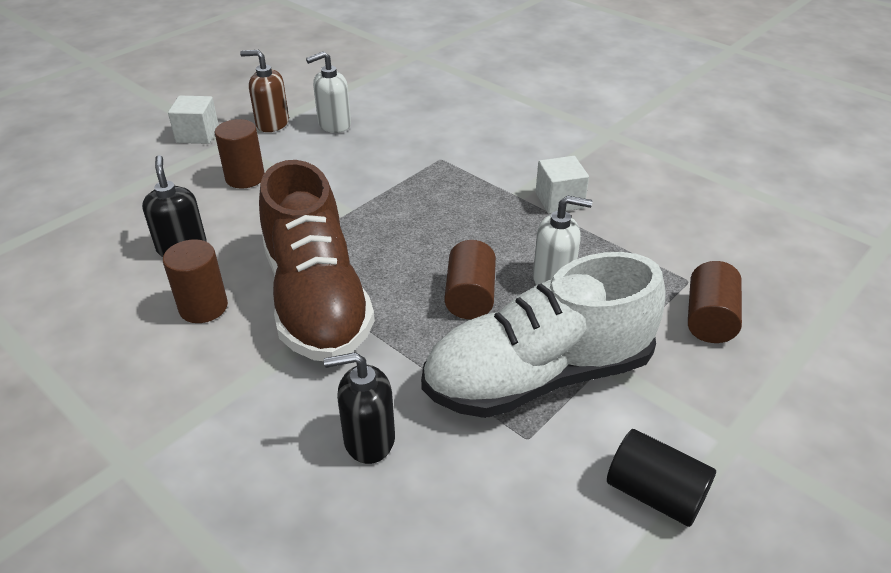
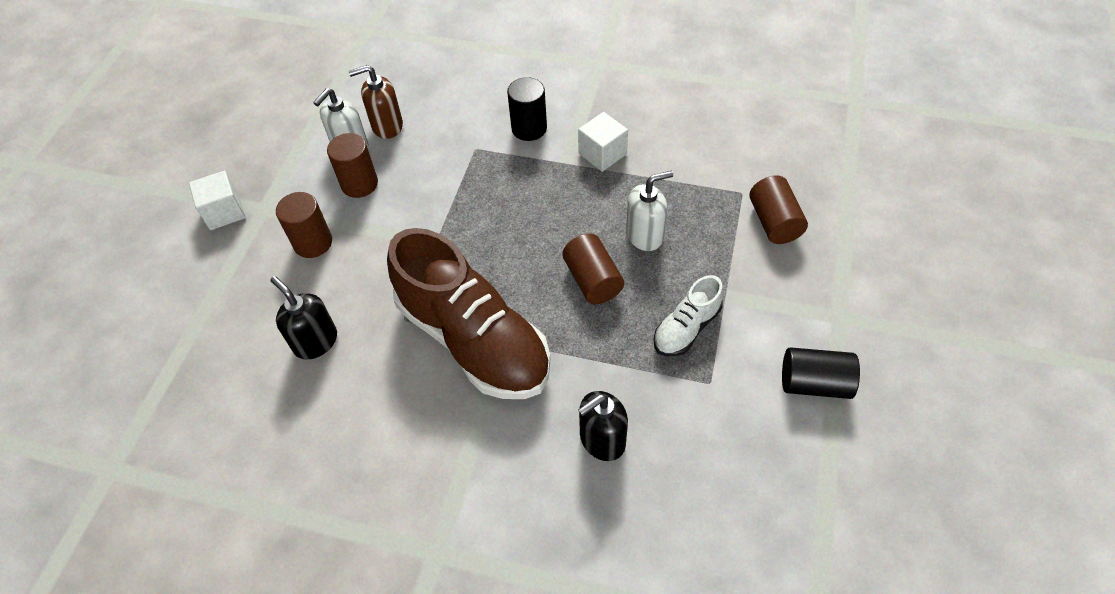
camera: 25 degrees left, 15 degrees up
(203, 307) = (384, 390): brown cylinder -> brown cylinder (359, 184)
(272, 123) = (289, 169): brown soap dispenser -> brown soap dispenser (387, 126)
(502, 159) = (529, 128): none -> black cylinder
(538, 376) = (686, 328): white shoe -> white shoe, size x0.47

